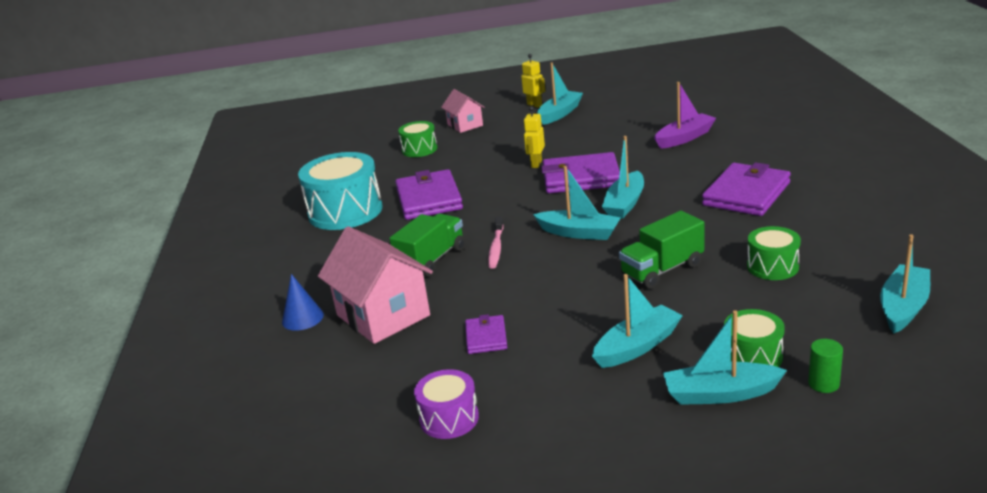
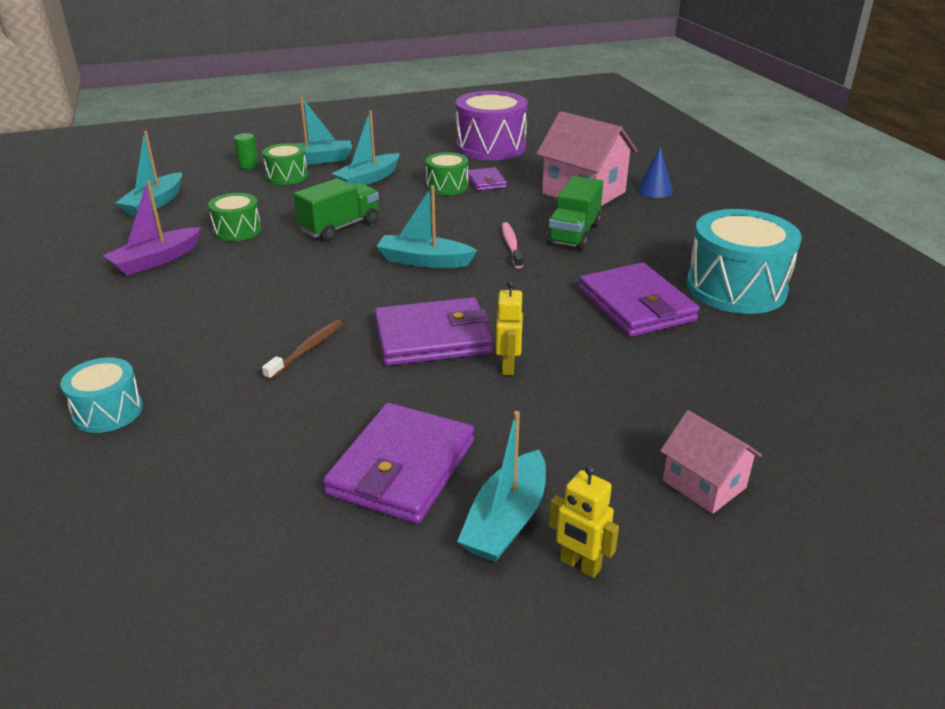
camera: 165 degrees right, 5 degrees up
(419, 149) = (740, 408): green drum -> green drum (447, 186)
(449, 418) = (490, 147): purple drum -> purple drum, size x1.84
(625, 204) = (371, 296): turquoise boat -> none
(667, 170) = (307, 350): none -> brown toothbrush
(684, 138) = (259, 423): purple boat -> purple boat (156, 260)
(746, 194) = (217, 308): purple wallet -> purple wallet (402, 467)
(778, 140) = (108, 411): none -> turquoise drum

